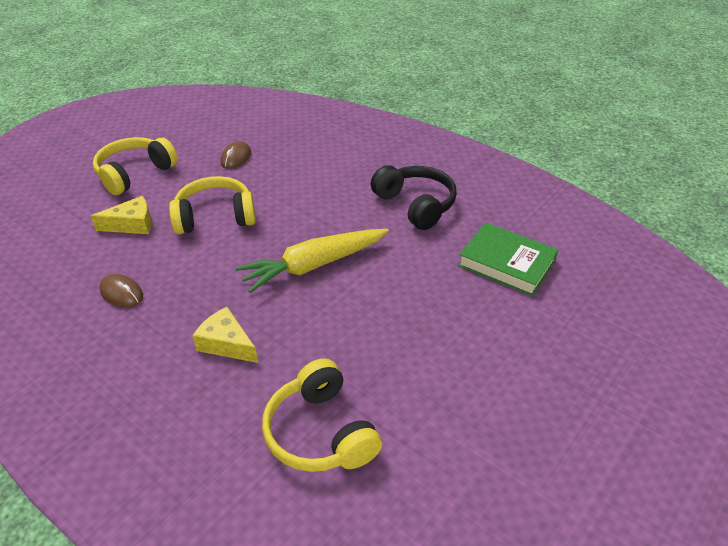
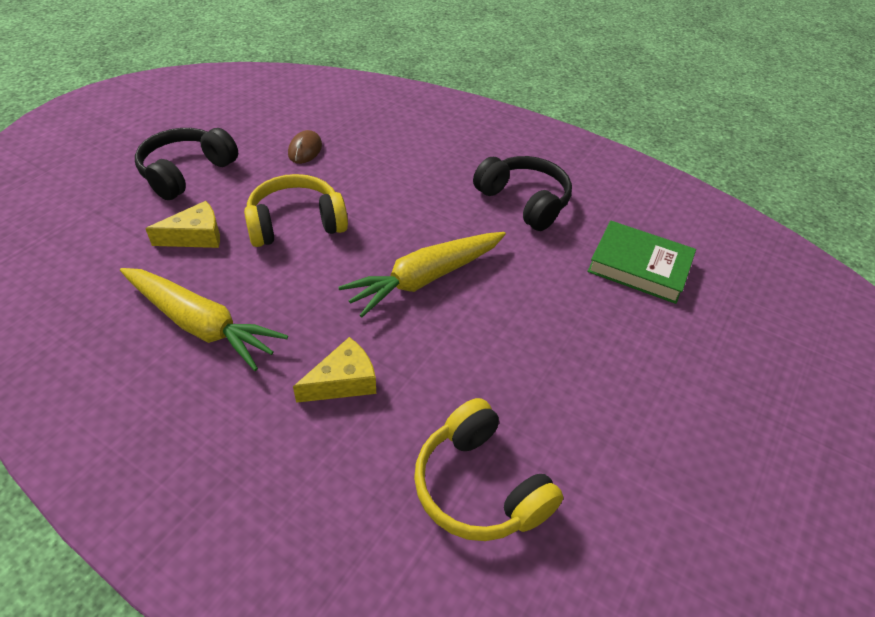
camera: 10 degrees left, 5 degrees up
(121, 293) = (200, 324): brown mouse -> yellow carrot
(135, 174) = (186, 172): yellow headphones -> black headphones
(226, 343) = (343, 381): yellow cheese -> yellow cheese turned 120 degrees clockwise

